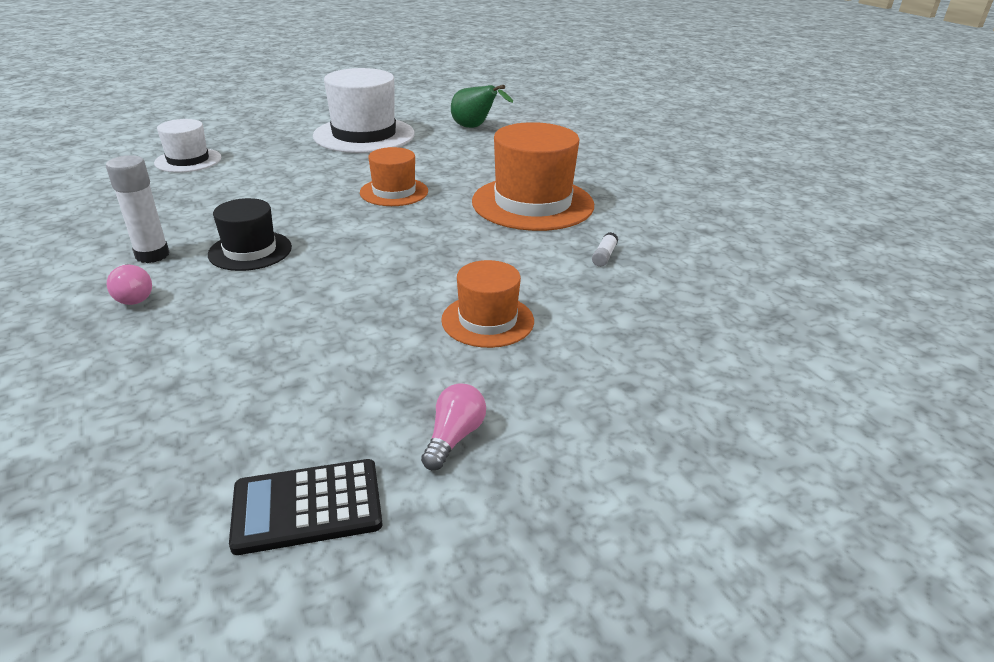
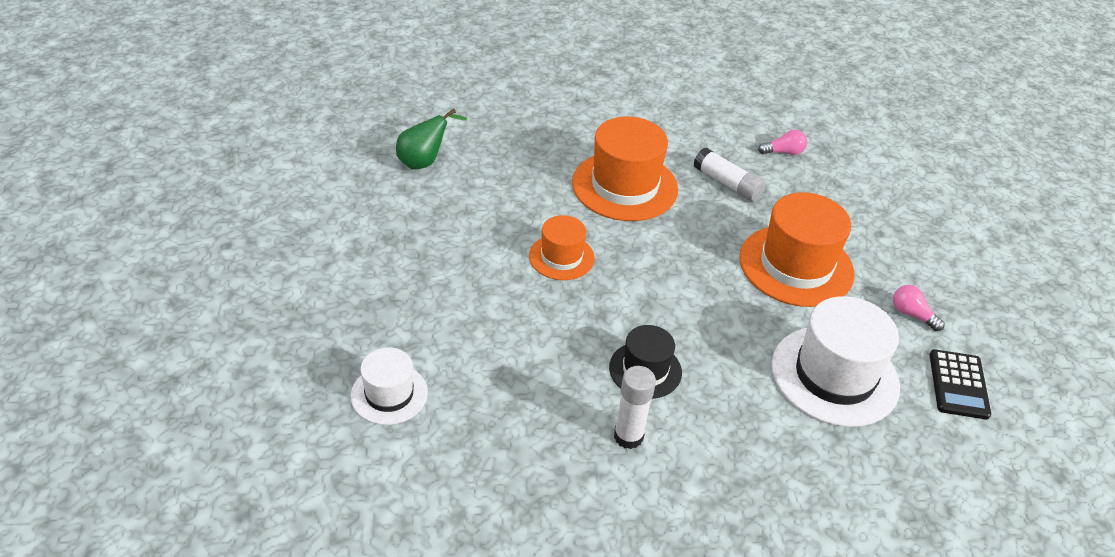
camera: 70 degrees left, 10 degrees up
(133, 295) = (700, 452): pink light bulb -> pink light bulb (783, 152)
(364, 135) = (395, 242): white hat -> white hat (834, 375)
(487, 320) = (796, 265): orange hat -> orange hat, size x1.76
(604, 256) = (727, 183): white glue stick -> white glue stick, size x2.00

